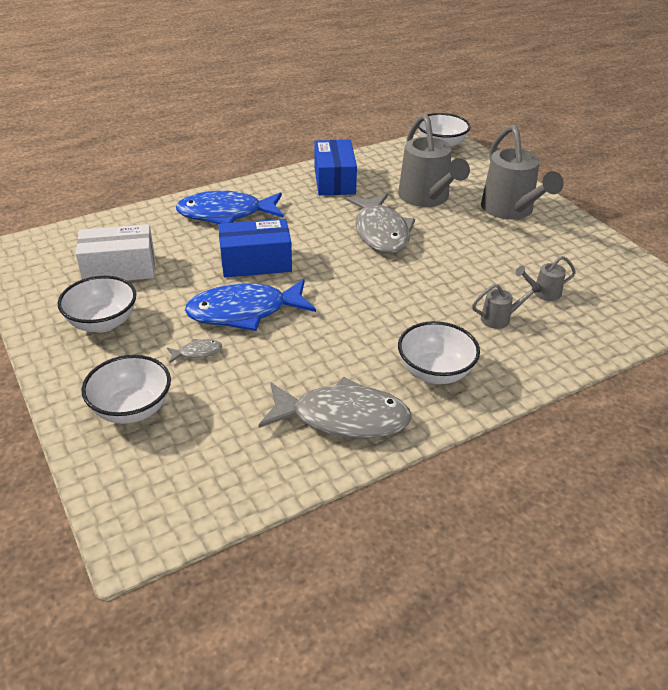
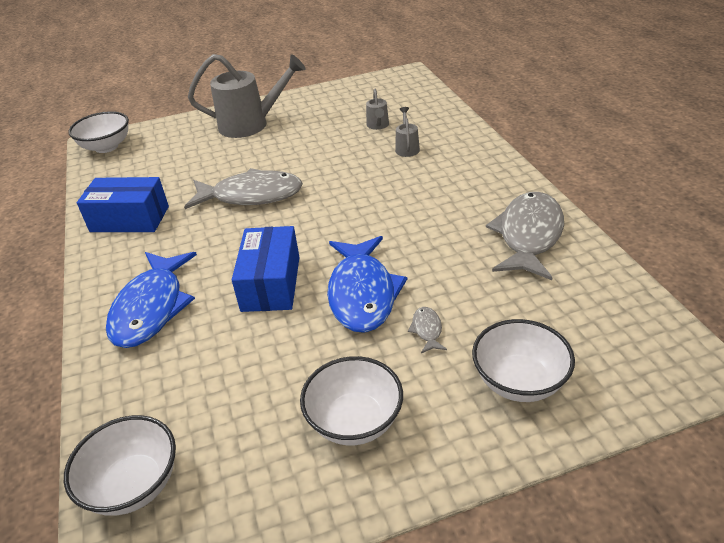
camera: 75 degrees left, 0 degrees up
(119, 269) = (235, 412): white box -> none
(427, 198) = (204, 164): grey watering can -> none
(435, 372) = (471, 184): white bowl -> white bowl (134, 485)

